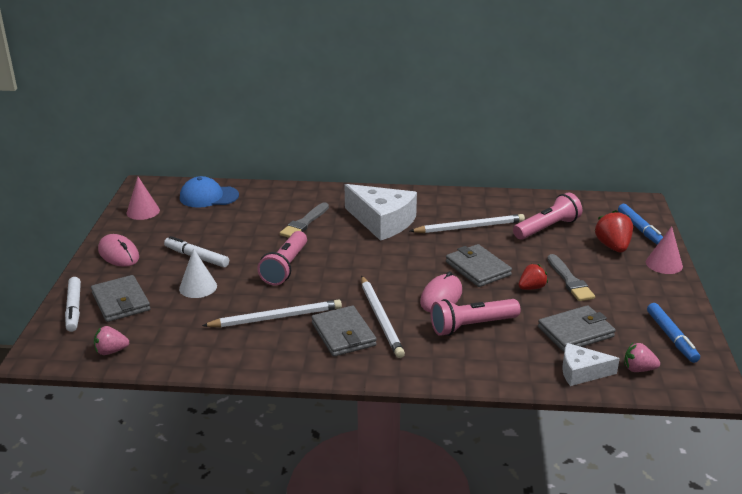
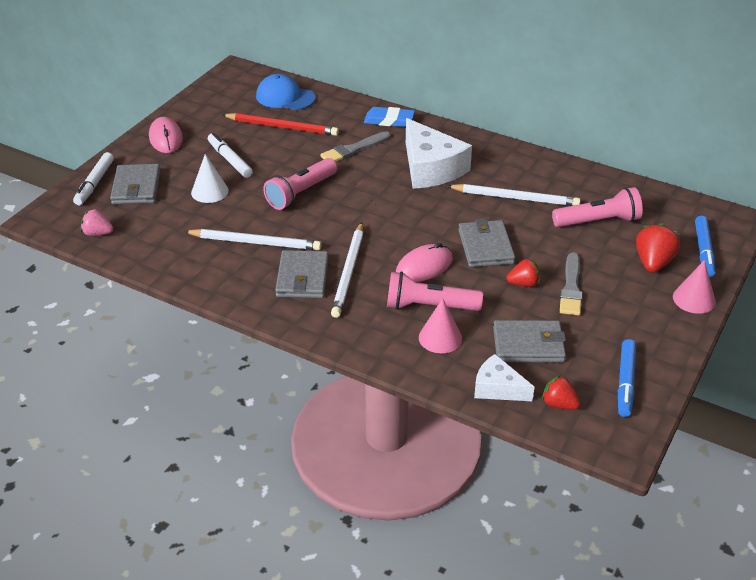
camera: 25 degrees right, 10 degrees up
(143, 211) = (215, 98): pink cone -> pink cone (440, 338)
(225, 220) = (282, 127): none -> red pencil
(316, 194) = (389, 120): none -> blue eraser
(638, 369) = (559, 404): pink strawberry -> red strawberry

